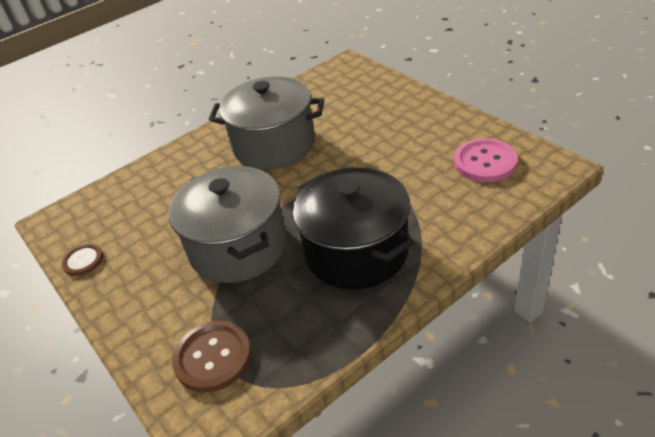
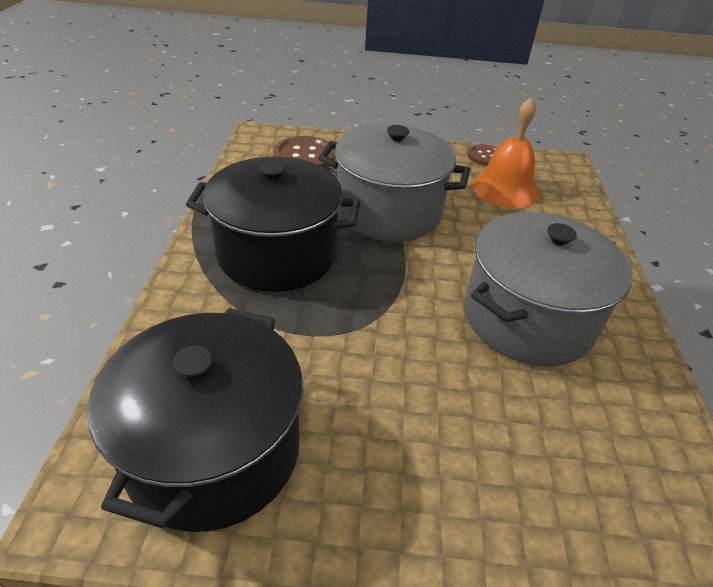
camera: 125 degrees right, 0 degrees up
(134, 222) = (505, 189): none -> orange bell
(485, 162) = (214, 450): pink button -> black pot

